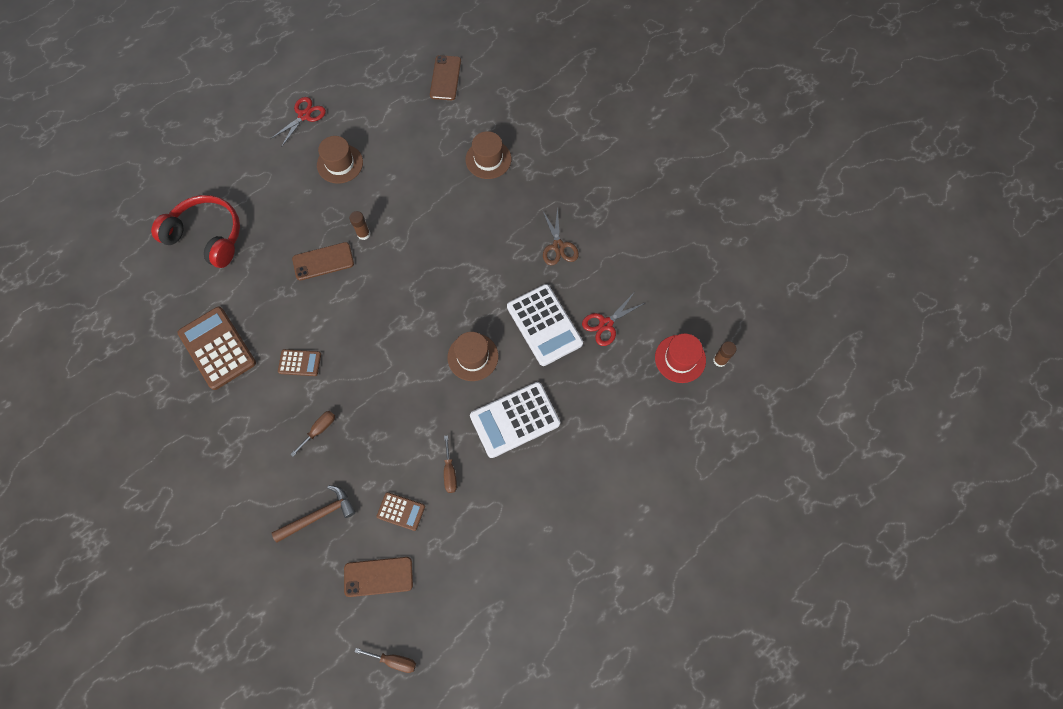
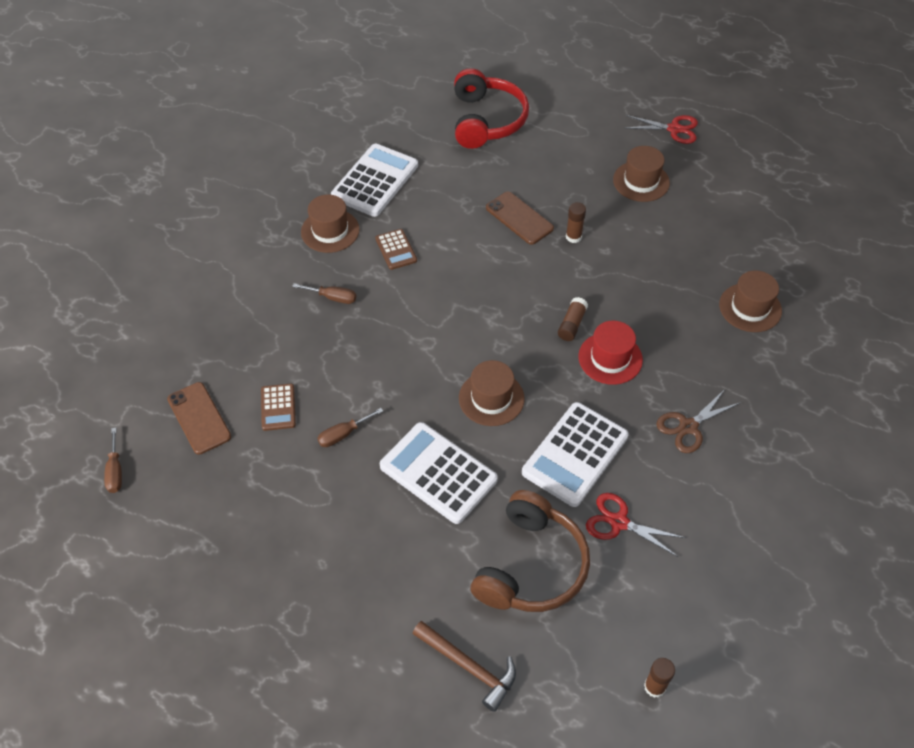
camera: 65 degrees right, 15 degrees down
(217, 348) = (375, 181): brown calculator -> white calculator
(249, 405) = (330, 231): none -> brown hat
(319, 515) = (242, 338): brown hammer -> brown hammer (469, 667)
(440, 274) = (571, 324): none -> brown glue stick
(445, 78) = (822, 223): brown phone -> none
(611, 392) = (531, 566): none -> brown headphones
(680, 358) = (625, 632): red hat -> red hat (610, 358)

